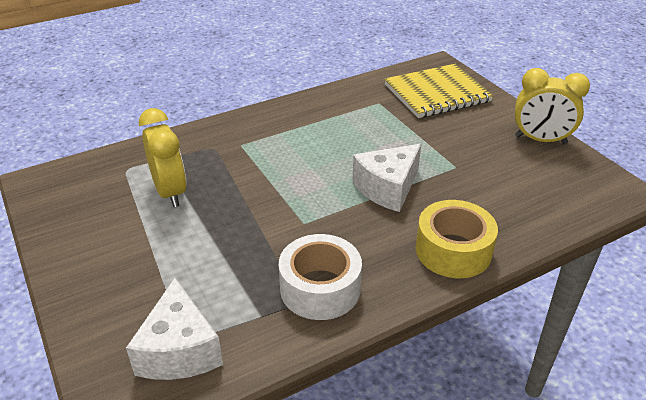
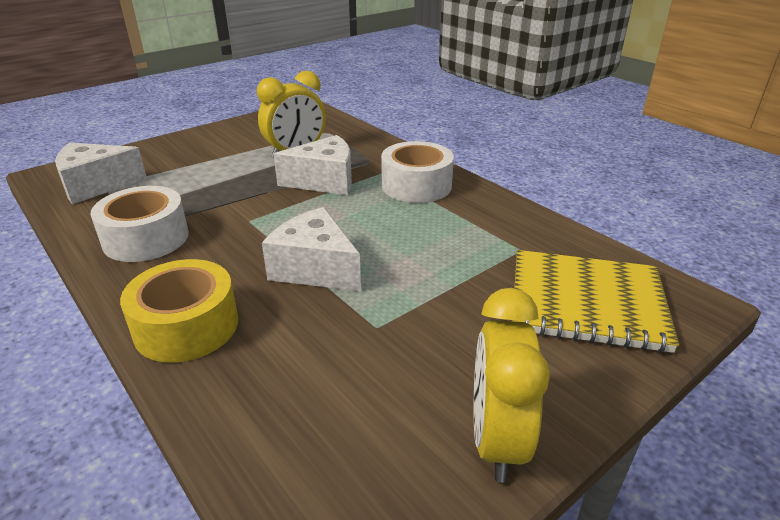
camera: 80 degrees right, 5 degrees down
(244, 177) = (324, 181): none -> white cheese
(273, 130) = (416, 185): none -> white tape
(437, 93) = (586, 303): yellow notebook -> yellow notebook turned 45 degrees counterclockwise

